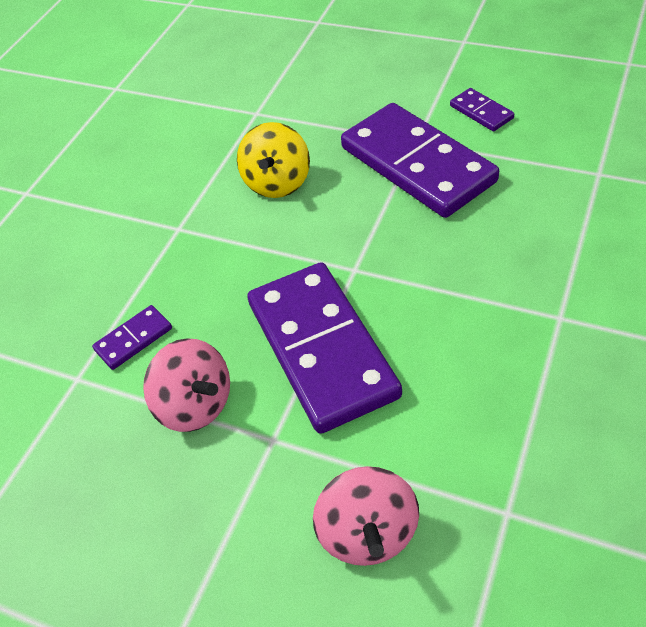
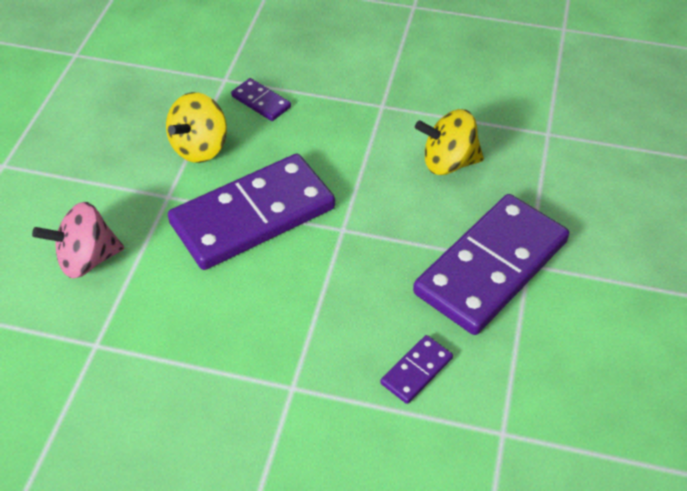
camera: 75 degrees right, 0 degrees up
(195, 405) = (200, 147): pink spinning top -> yellow spinning top
(481, 112) = (589, 321): purple domino -> purple domino (416, 371)

